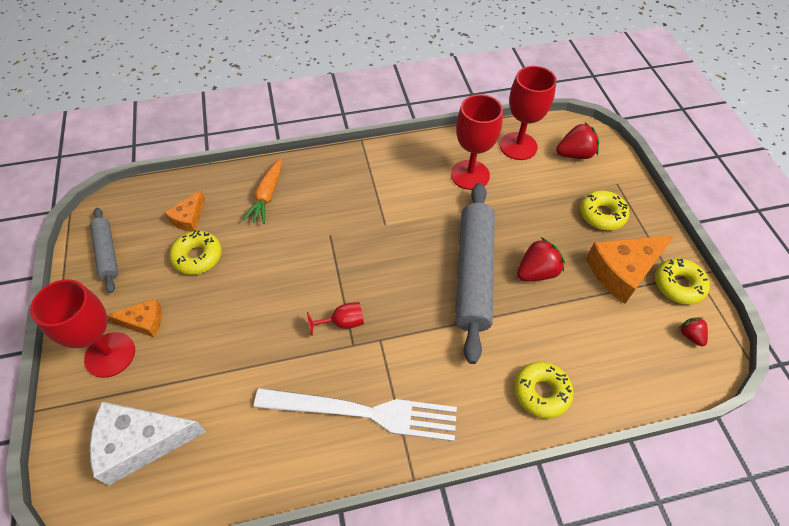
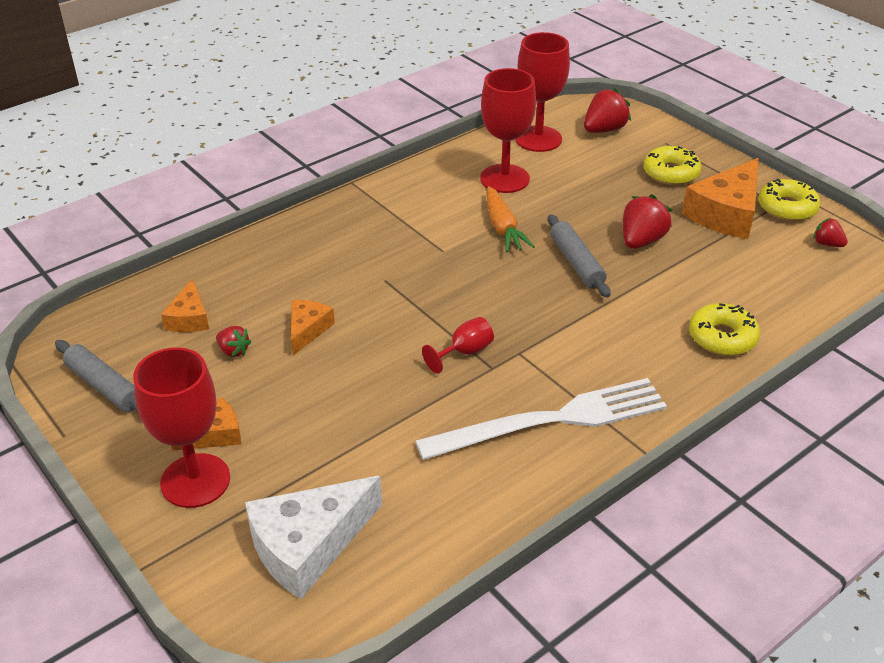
camera: 25 degrees left, 15 degrees down
(198, 257) = (233, 351): yellow donut -> red strawberry
(253, 258) = (307, 330): none -> orange cheese
(267, 196) = (276, 267): orange carrot -> orange carrot (503, 227)
(474, 273) = (576, 263): grey rolling pin -> grey rolling pin, size x0.53

